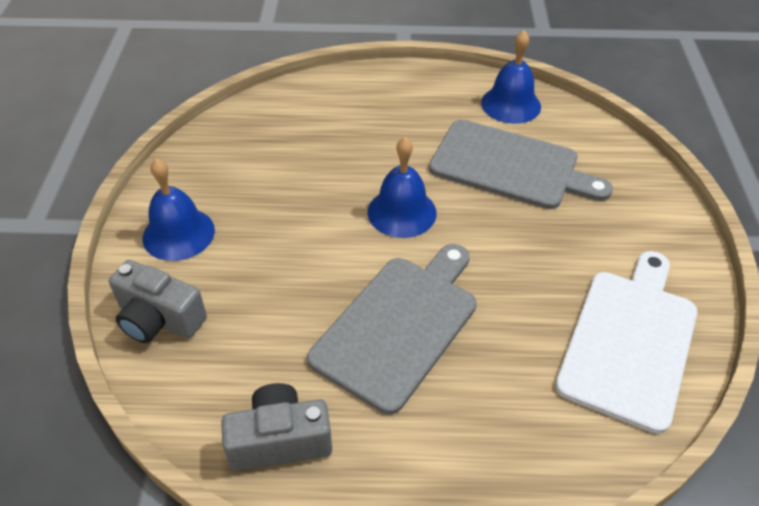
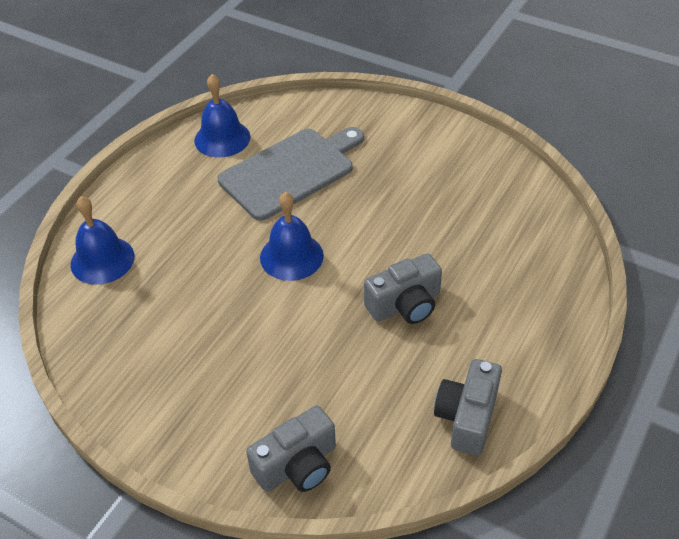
camera: 60 degrees left, 0 degrees up
(178, 233) = (202, 421): blue bell -> blue bell (102, 260)
(399, 326) = (405, 305): grey cutting board -> grey camera
(630, 341) = (491, 190): white cutting board -> none

